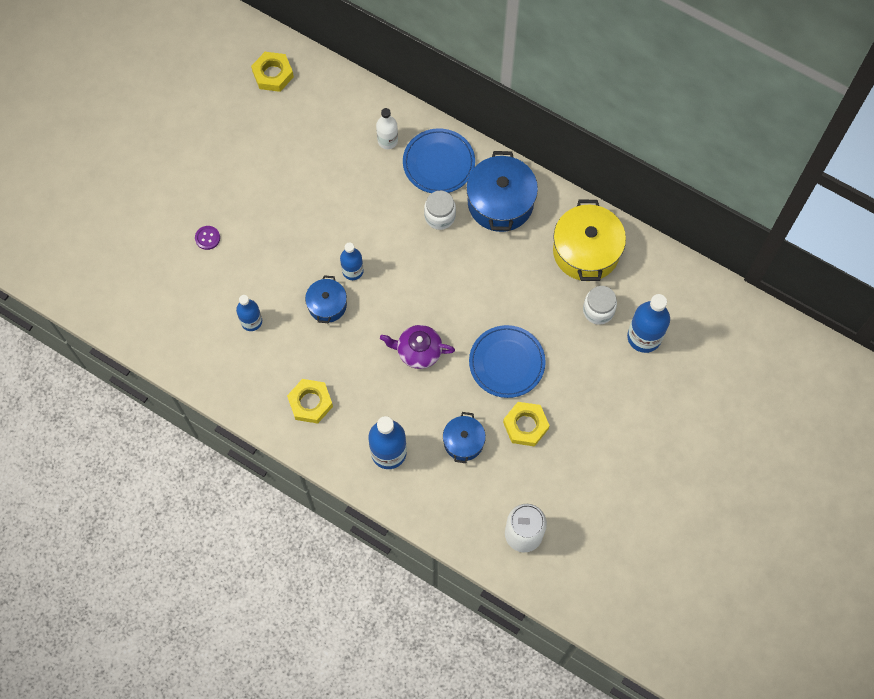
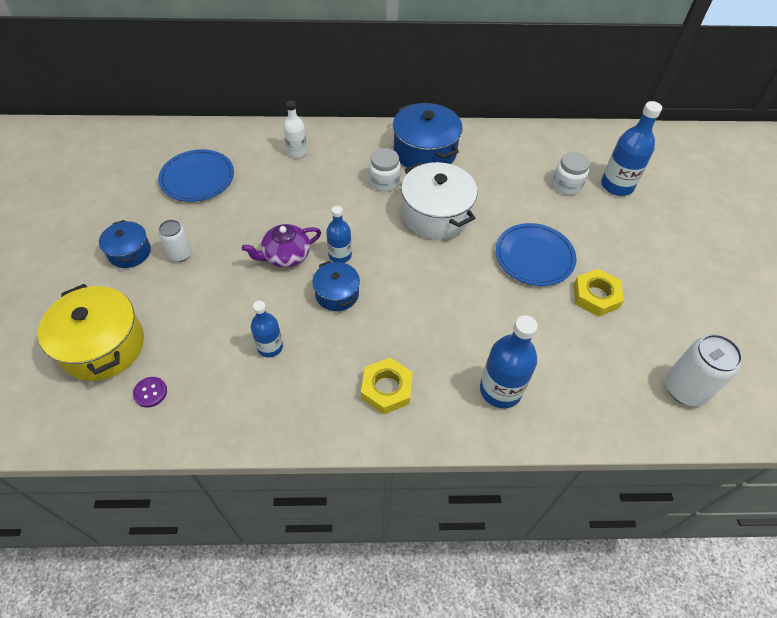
camera: 35 degrees left, 15 degrees down
(207, 238) = (173, 297): purple button -> purple button (150, 392)
(233, 200) = (180, 254): none -> white can
(273, 74) = (159, 150): yellow nut -> none
(418, 351) = (452, 288): purple teapot -> purple teapot (286, 255)
(438, 163) = (352, 148): blue plate -> blue plate (197, 178)
(458, 275) = (436, 214): none -> white pot
(463, 442) = (558, 340): blue pot -> blue pot (129, 252)
(586, 251) = (519, 153): yellow pot -> yellow pot (103, 346)

